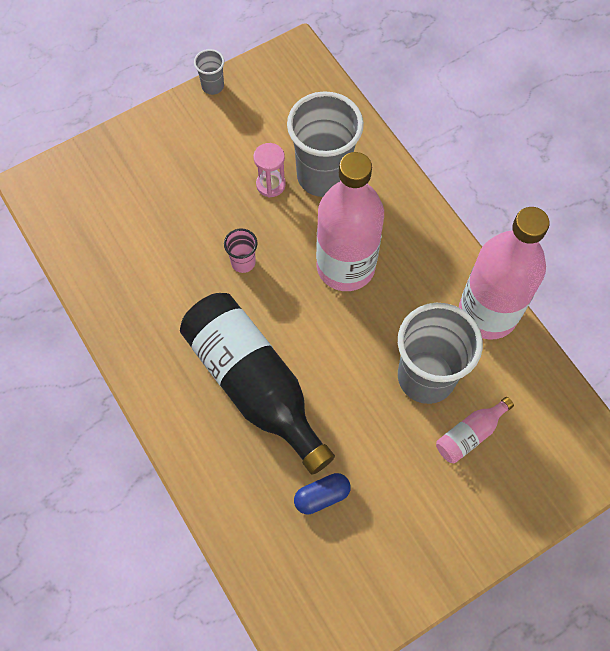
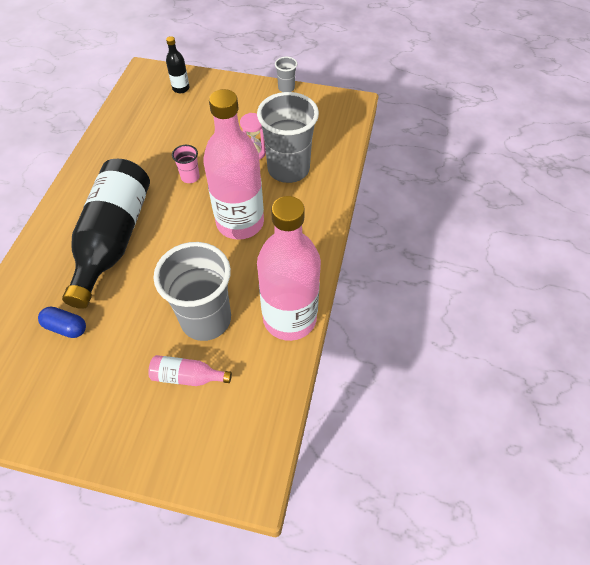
camera: 45 degrees right, 10 degrees down
(103, 174) = (181, 88): none -> black bottle

